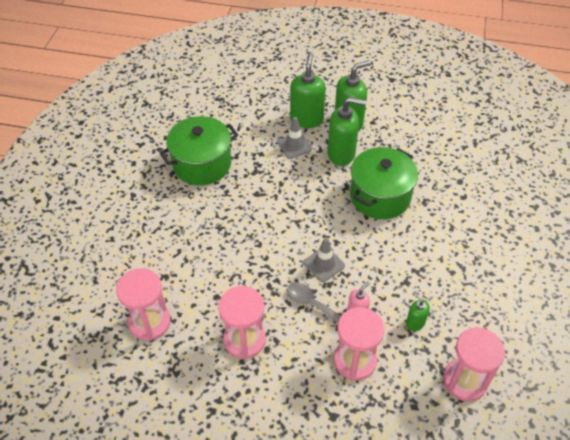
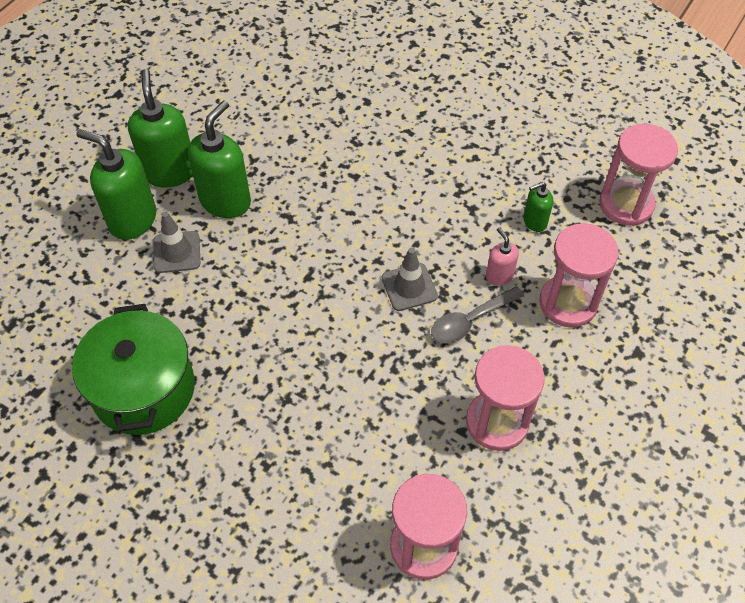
camera: 70 degrees left, 5 degrees up
(380, 196) = (324, 185): green pot -> none

